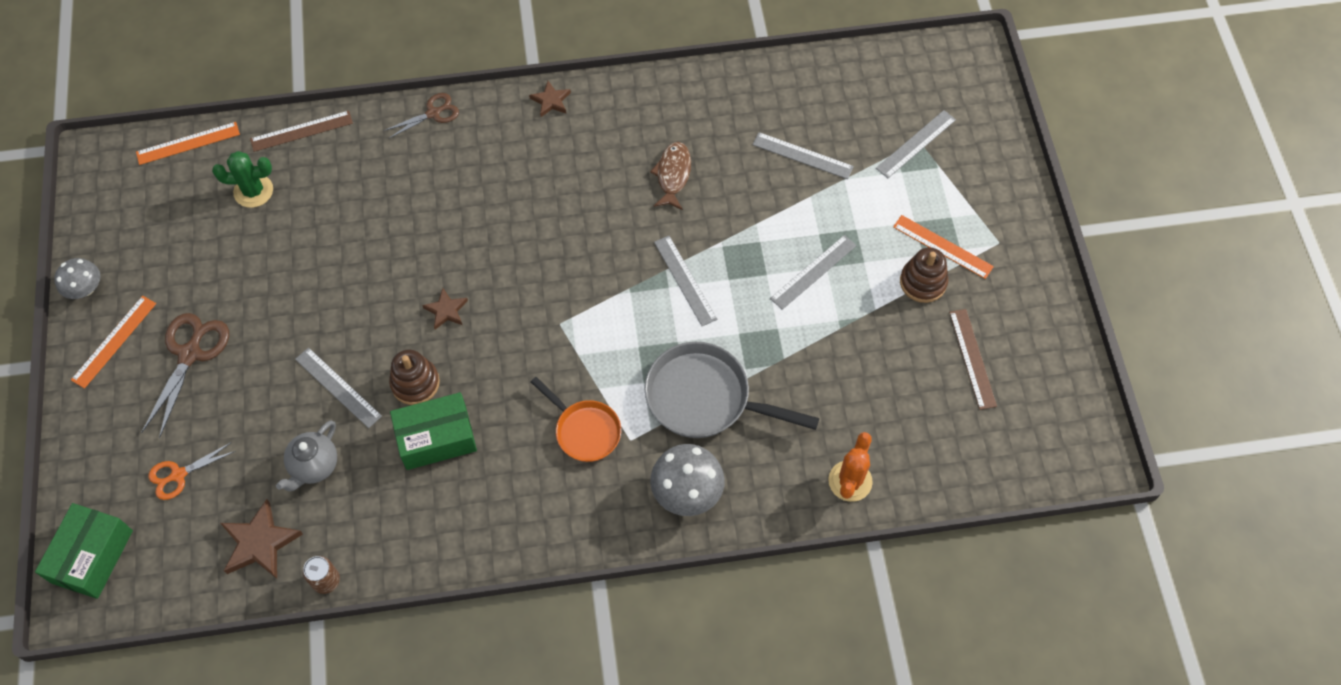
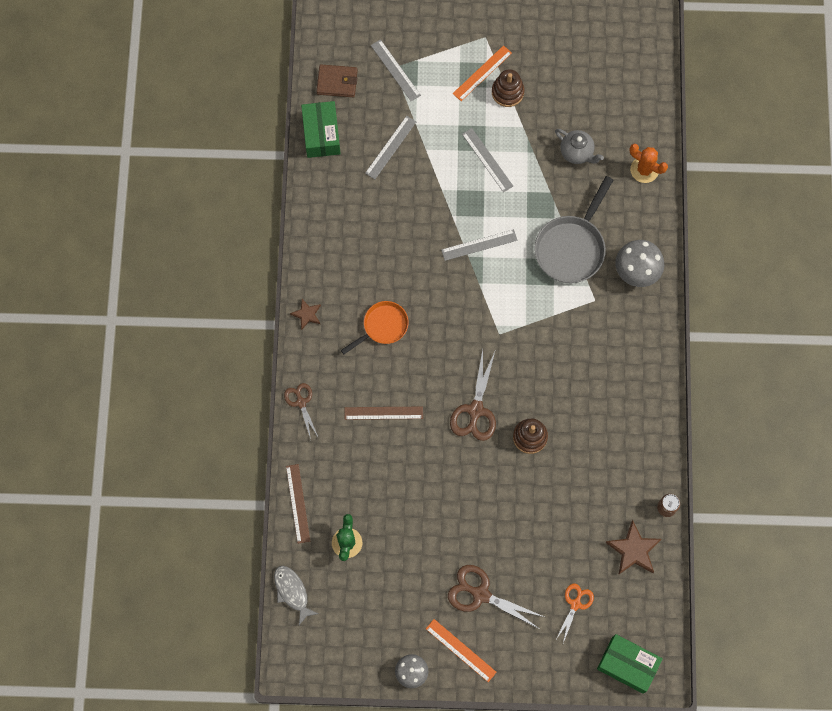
camera: 80 degrees left, 10 degrees up
(179, 475) = (575, 604): orange scissors -> orange scissors turned 135 degrees counterclockwise
(188, 143) = (292, 592): orange ruler -> grey fish
(314, 466) = (583, 510): grey teapot -> grey teapot (577, 153)
(338, 387) = (525, 490): grey ruler -> none
(436, 438) = (574, 426): green box -> green box (321, 134)
(446, 310) = (475, 410): brown star -> brown scissors
(585, 430) = (583, 328): orange pan -> orange pan (383, 326)
(673, 175) = (390, 238): brown fish -> none
(879, 82) = (337, 82): none -> brown wallet
(972, 358) = (569, 75): brown ruler -> brown ruler (383, 413)

